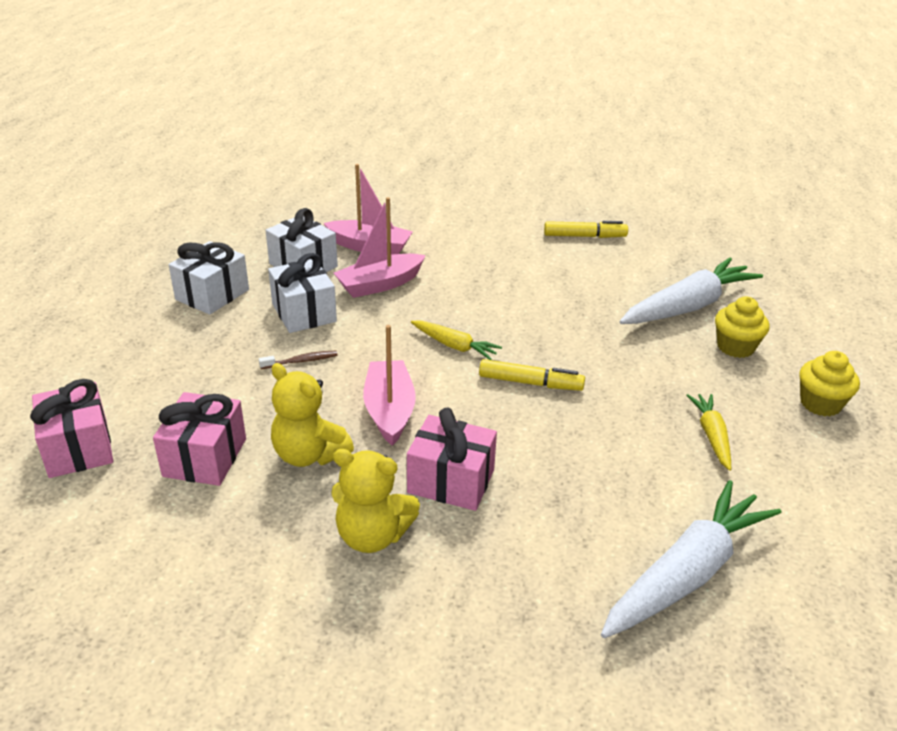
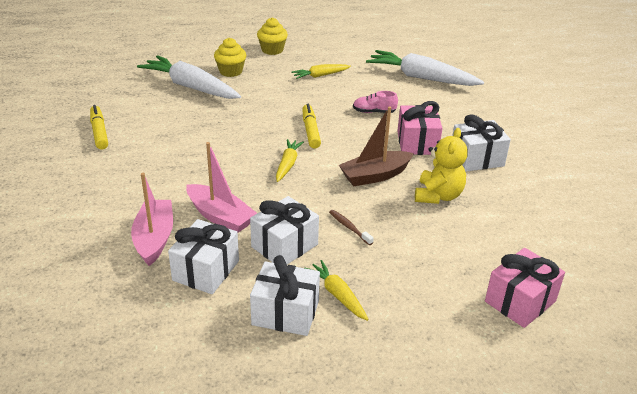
camera: 110 degrees left, 0 degrees up
(205, 457) = (476, 237): pink gift -> none
(207, 327) = (337, 295): none -> yellow carrot
(372, 536) = (476, 159): yellow teddy bear -> white gift
(389, 411) = (375, 176): pink boat -> brown boat
(566, 462) = (374, 112): none -> pink shoe

